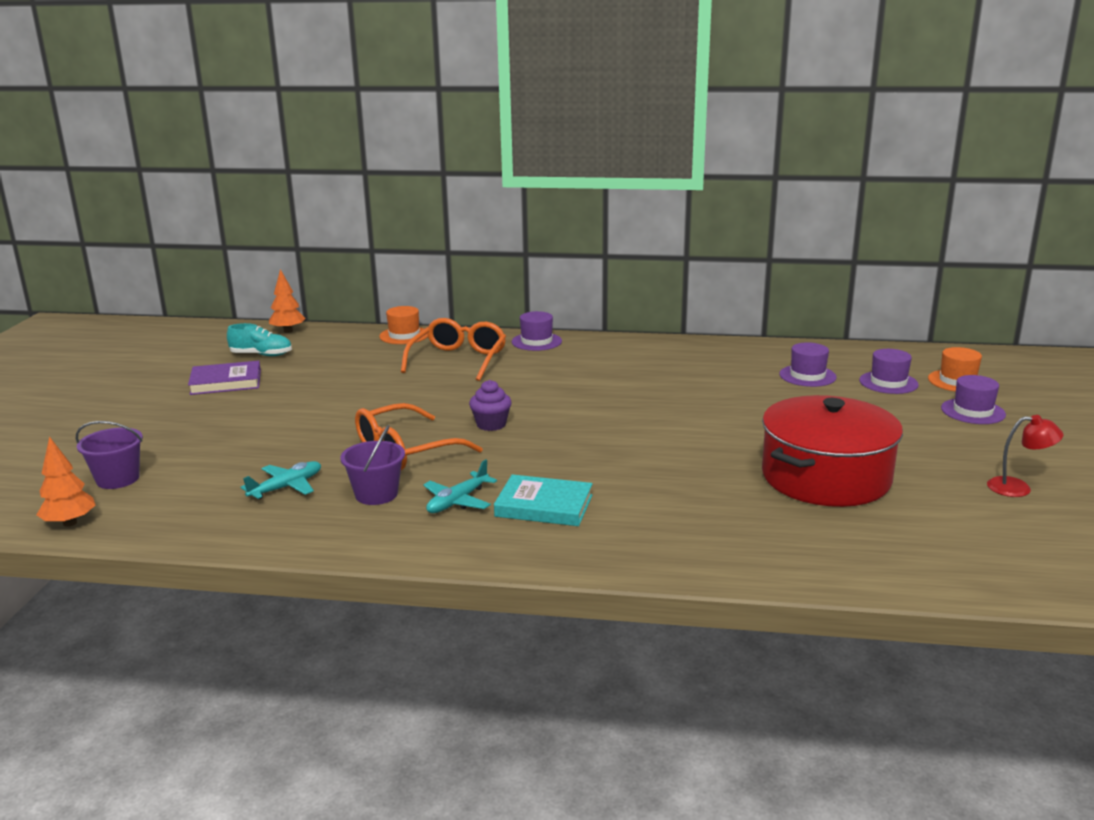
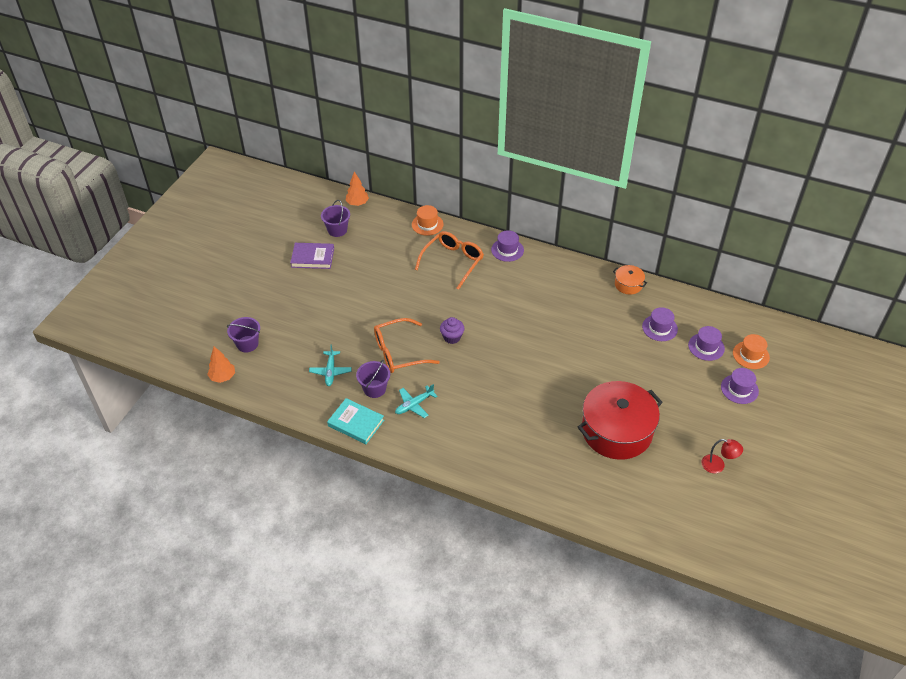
camera: 15 degrees right, 25 degrees up
(261, 355) = (337, 230): turquoise shoe -> purple bucket
(286, 487) = (330, 371): turquoise plane -> turquoise plane turned 120 degrees clockwise
(544, 506) = (457, 419): turquoise book -> turquoise book (356, 423)
(732, 348) = (628, 284): none -> orange pot

